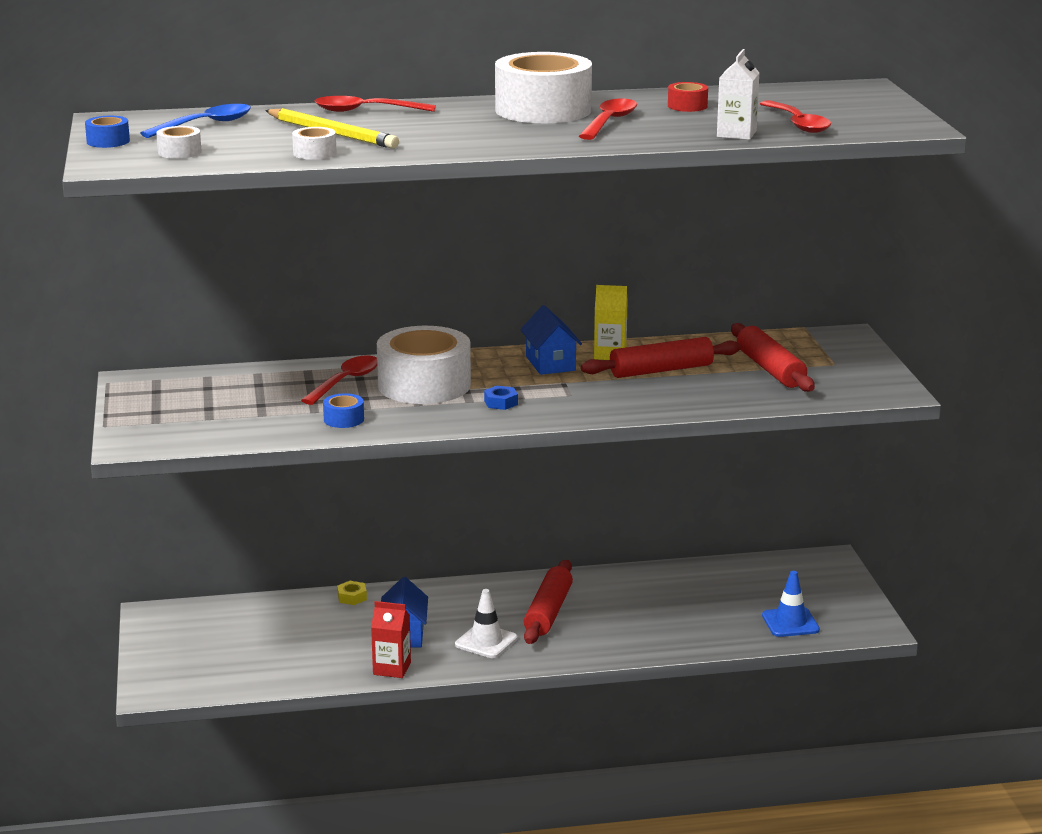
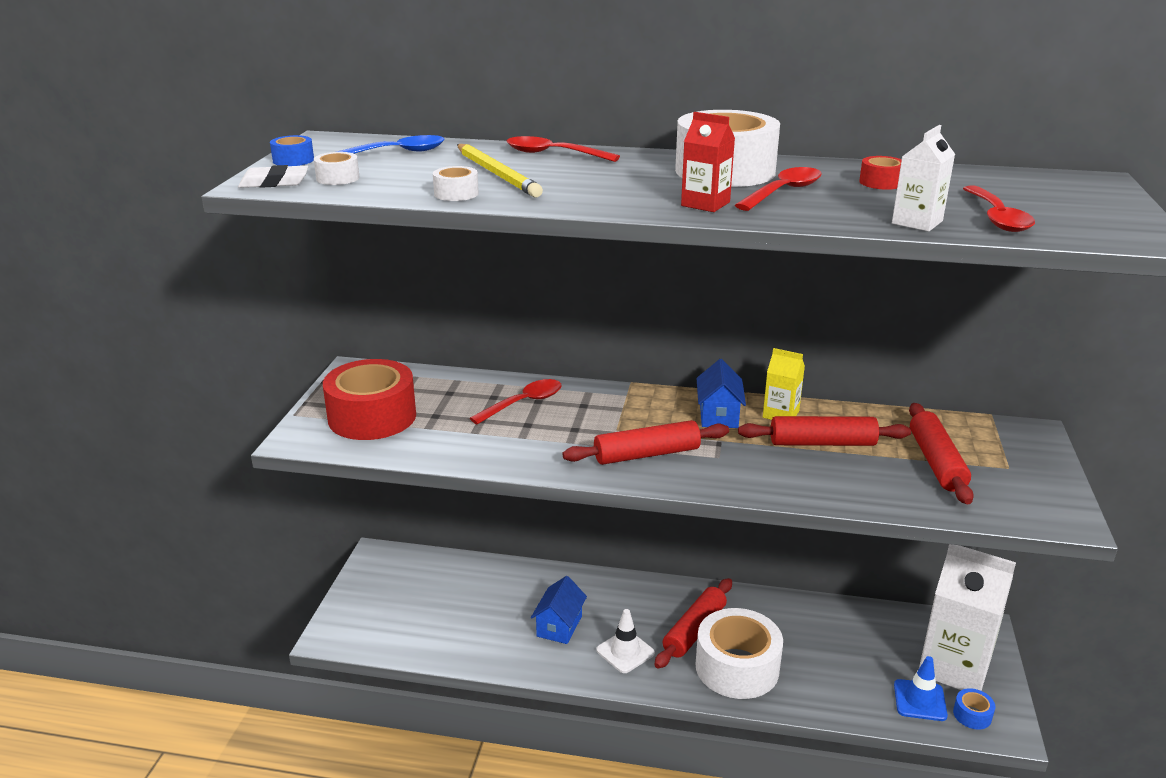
camera: 20 degrees right, 5 degrees up
(121, 162) = (274, 182): none -> white eraser
(193, 415) = (372, 417): none -> red tape
(344, 419) = (493, 447): blue tape -> blue tape (972, 715)
(352, 597) = (537, 573): yellow nut -> none
(392, 668) = (530, 663): red carton -> red carton (705, 204)
(424, 385) = (589, 419): white tape -> white tape (737, 667)
(501, 403) = (647, 454): blue nut -> red rolling pin
(813, 592) = (954, 667): none -> white carton

